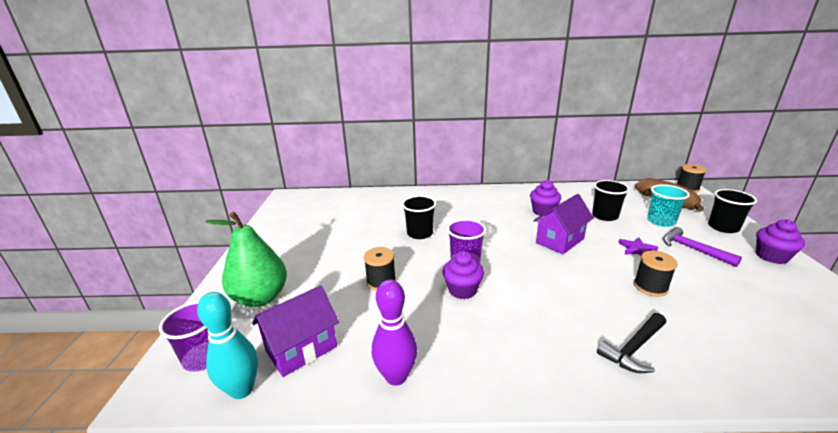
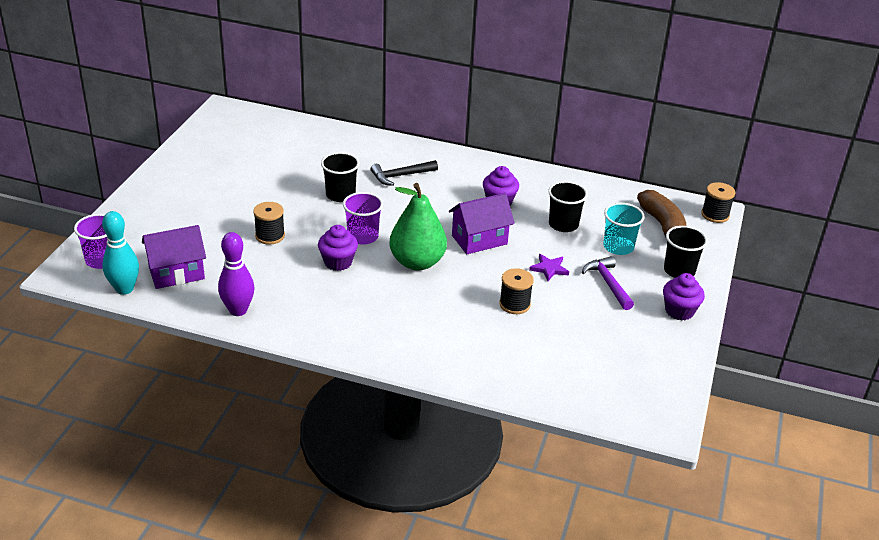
camera: 15 degrees right, 10 degrees up
(260, 298) = (158, 223): green pear -> green pear (417, 262)
(634, 348) = (439, 342): black hammer -> black hammer (401, 176)

